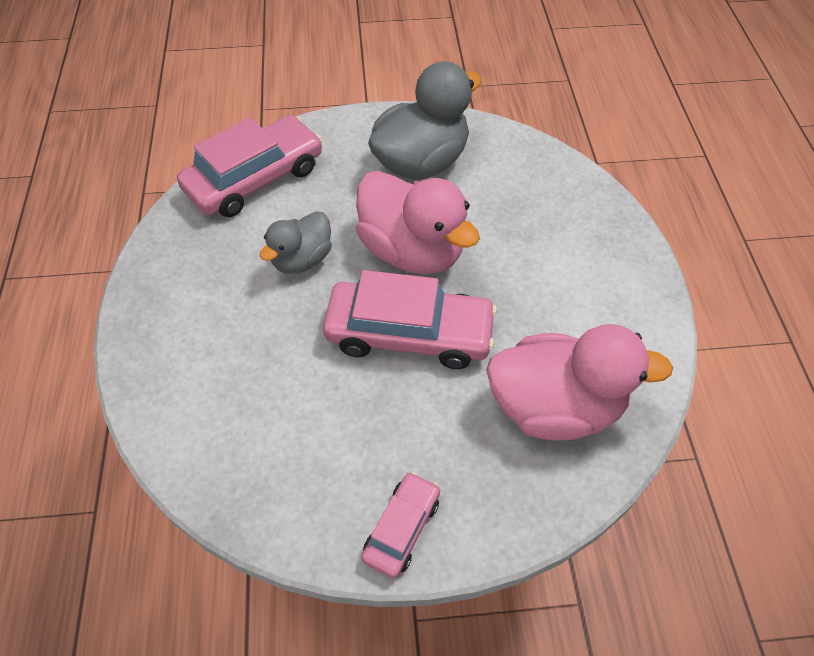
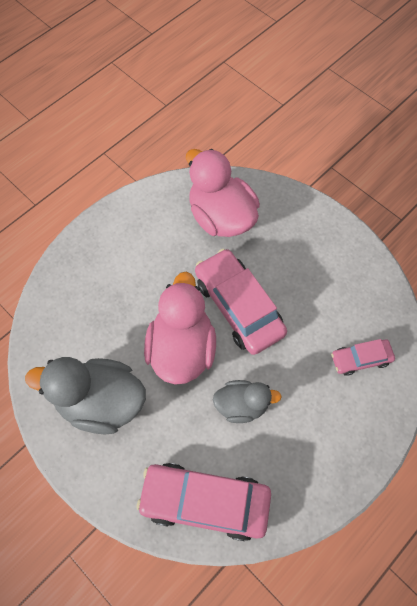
camera: 130 degrees left, 10 degrees up
(402, 528) = (335, 236): pink car -> pink car (360, 359)

